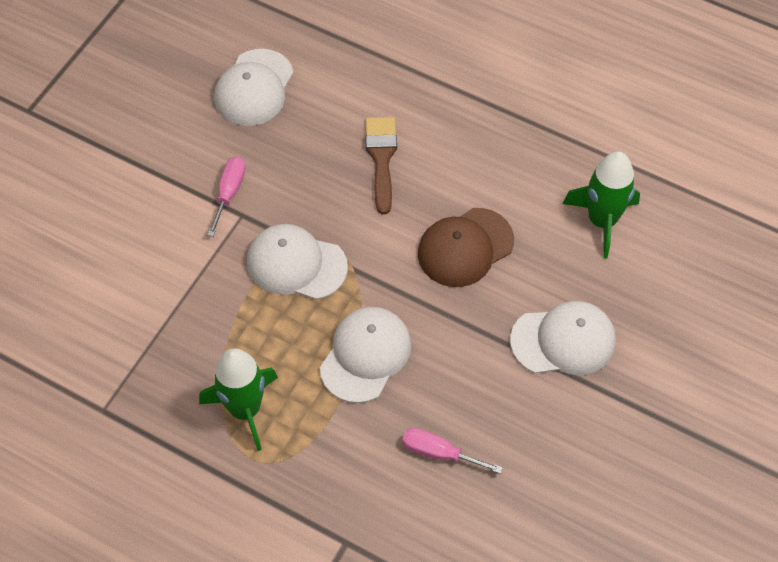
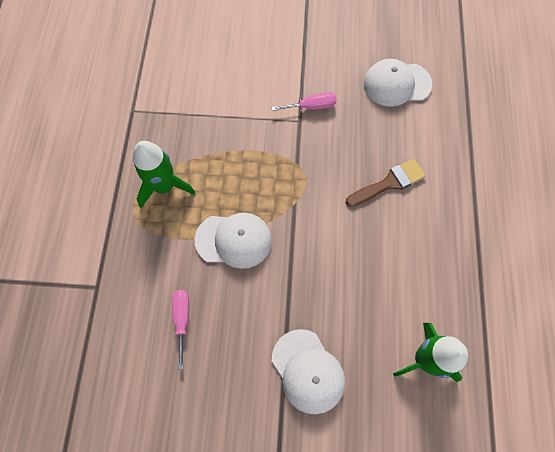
camera: 65 degrees right, 10 degrees up
(296, 264) = (280, 168): white cap -> none
(465, 247) = (348, 268): brown cap -> none

